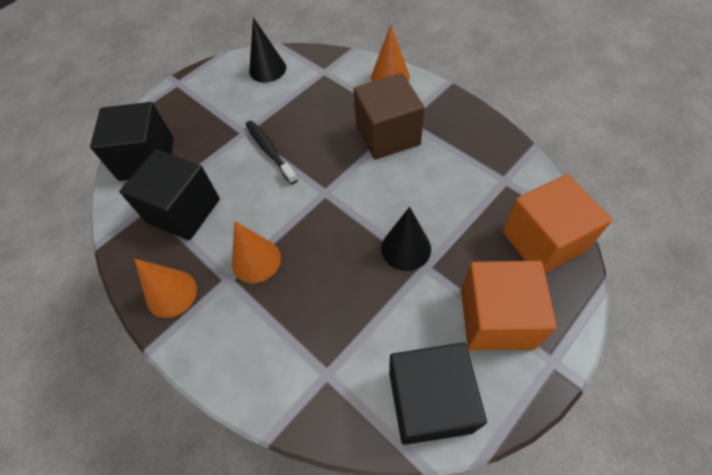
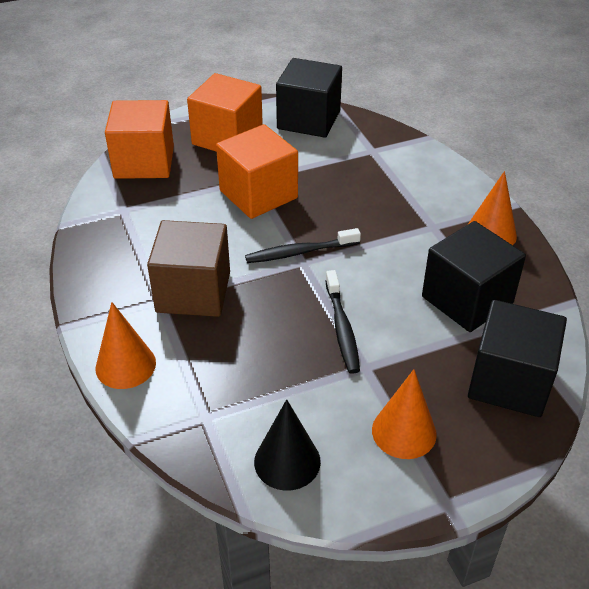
camera: 160 degrees left, 15 degrees down
(256, 260) = (400, 231): orange cone -> orange cone (404, 431)
(331, 200) = (300, 252): none -> black toothbrush
(406, 248) = (258, 194): black cone -> orange cube

